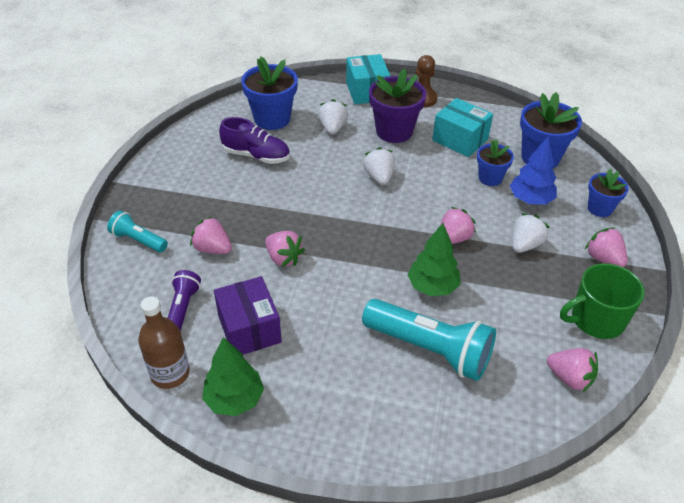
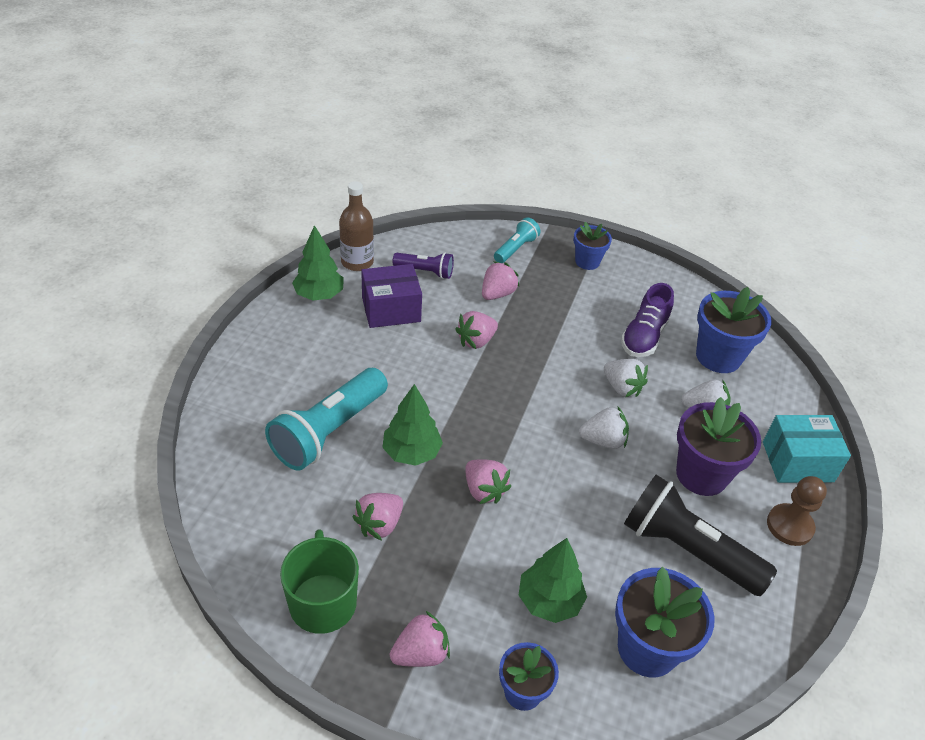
camera: 95 degrees right, 0 degrees up
(460, 140) = (687, 549): turquoise box -> black flashlight
(490, 178) = (598, 564): blue flower pot -> blue flower pot (587, 262)
(525, 245) = (462, 565): white strawberry -> white strawberry (622, 387)
(530, 200) = (549, 601): blue tree -> green tree
(569, 378) = (253, 543): pink strawberry -> pink strawberry (379, 524)

